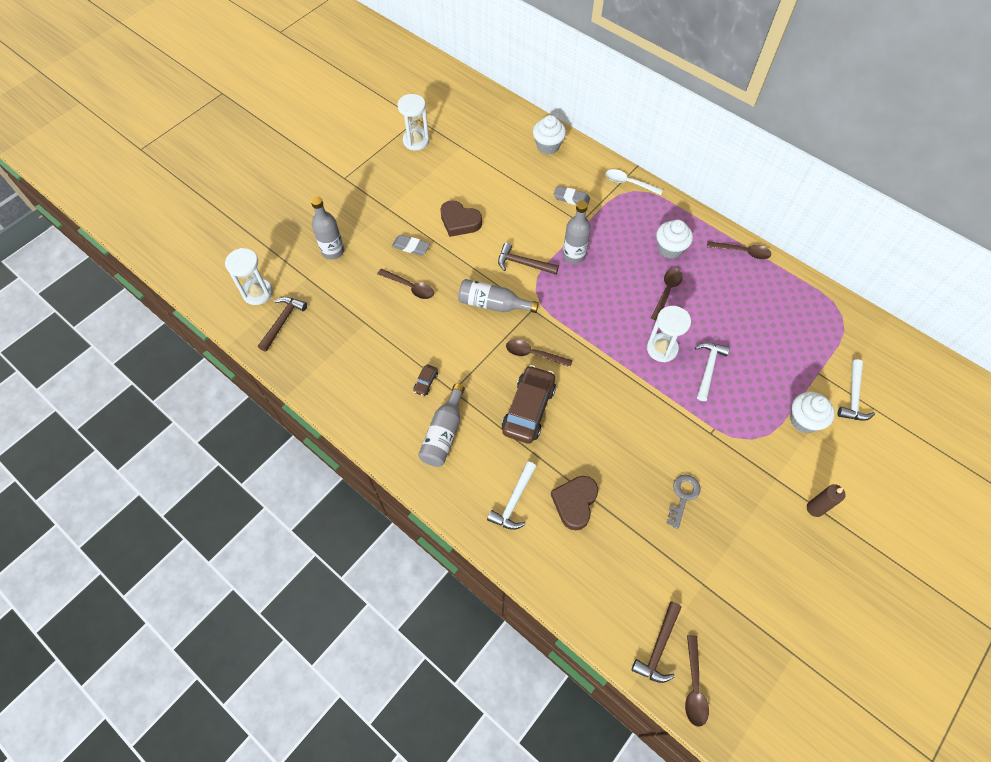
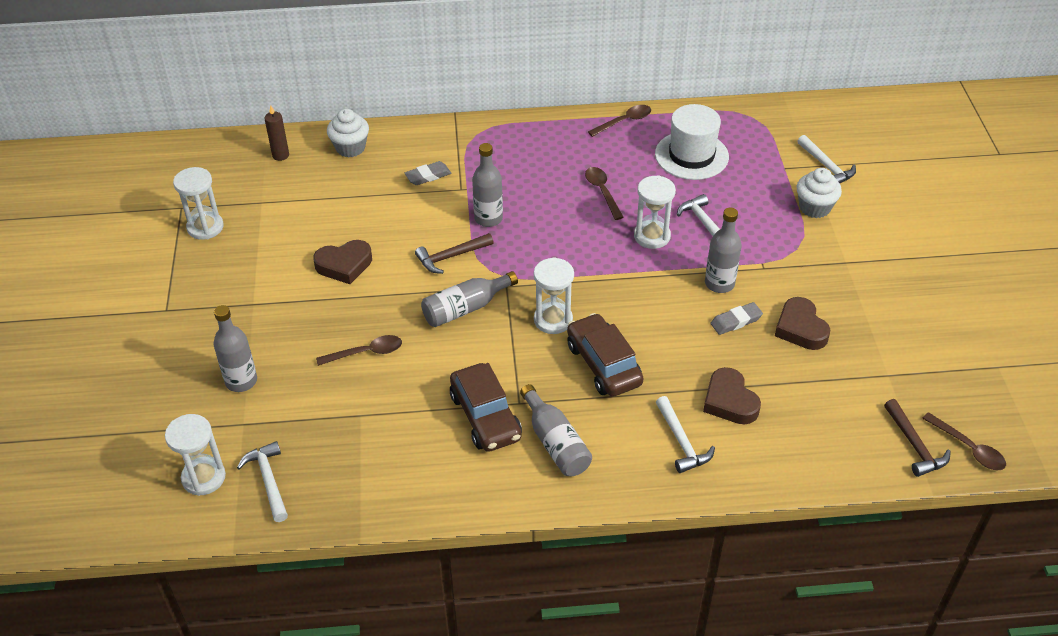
camera: 45 degrees left, 15 degrees down
(282, 322) = (268, 480): brown hammer -> white hammer
(411, 247) = (322, 319): grey eraser -> grey eraser (736, 321)
(426, 382) = (485, 417): brown car -> brown car, size x2.33
(533, 354) = (553, 320): brown spoon -> white hourglass
(629, 183) = (465, 131): white spoon -> none
(666, 418) = (719, 283): none -> grey bottle
(670, 249) = (564, 158): white cupcake -> none
(683, 497) = (800, 328): grey key -> brown heart
(760, 312) = (691, 155): none -> white hat
(815, 508) = (894, 261): brown candle -> brown candle (280, 155)

